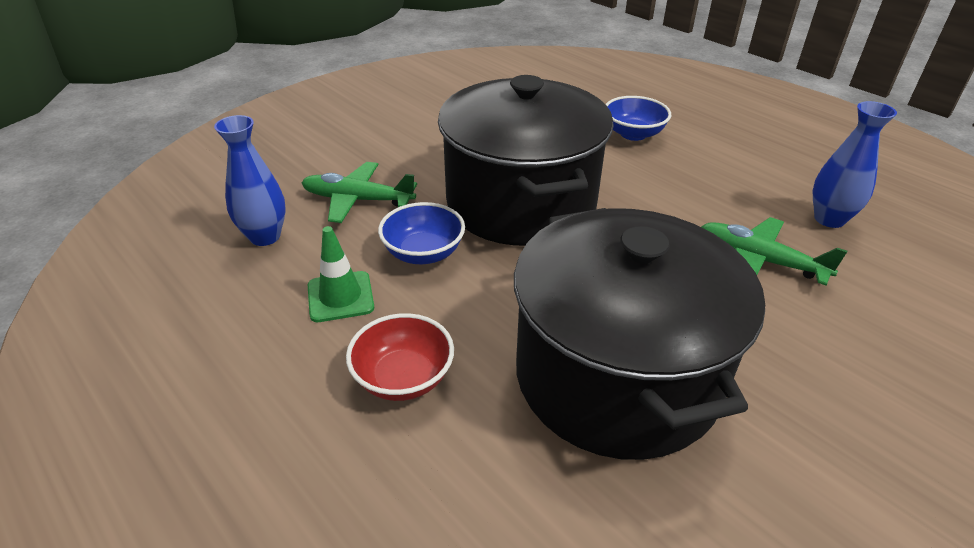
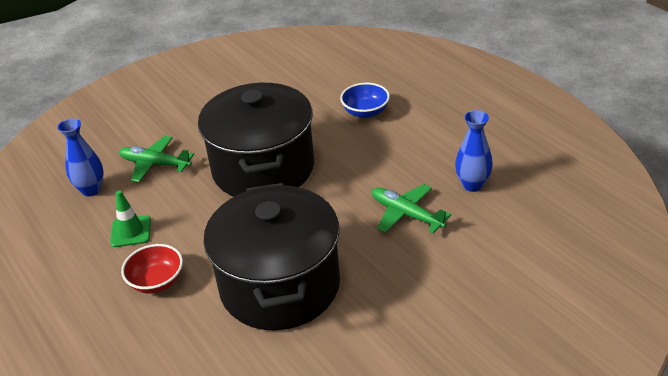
camera: 10 degrees right, 0 degrees up
(423, 253) = (188, 204): blue bowl -> none

